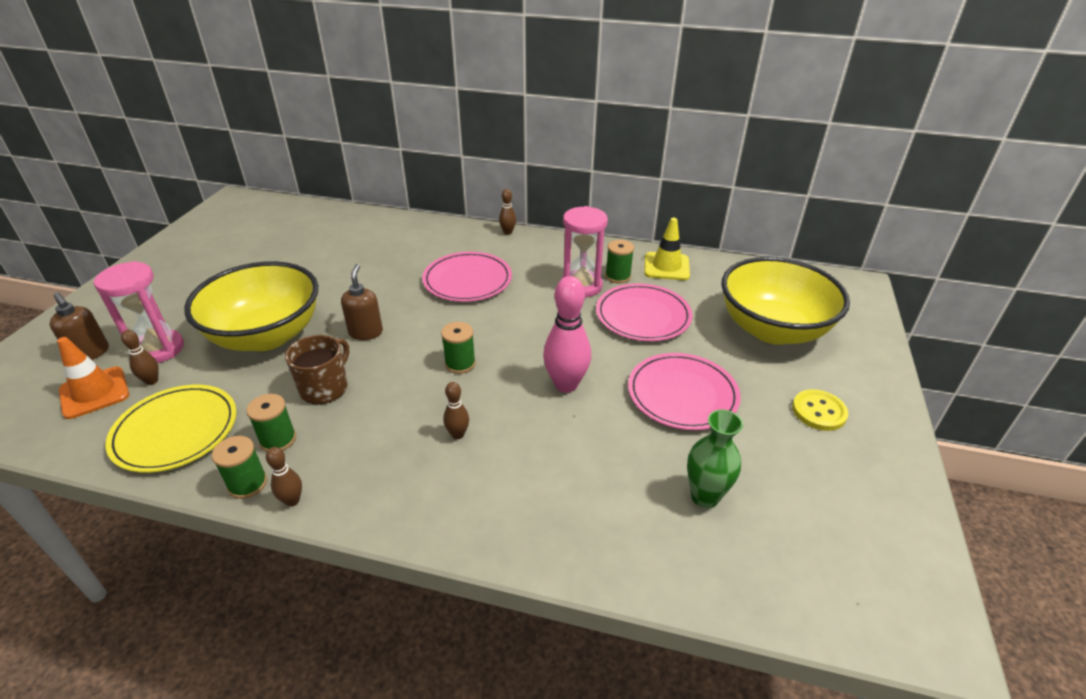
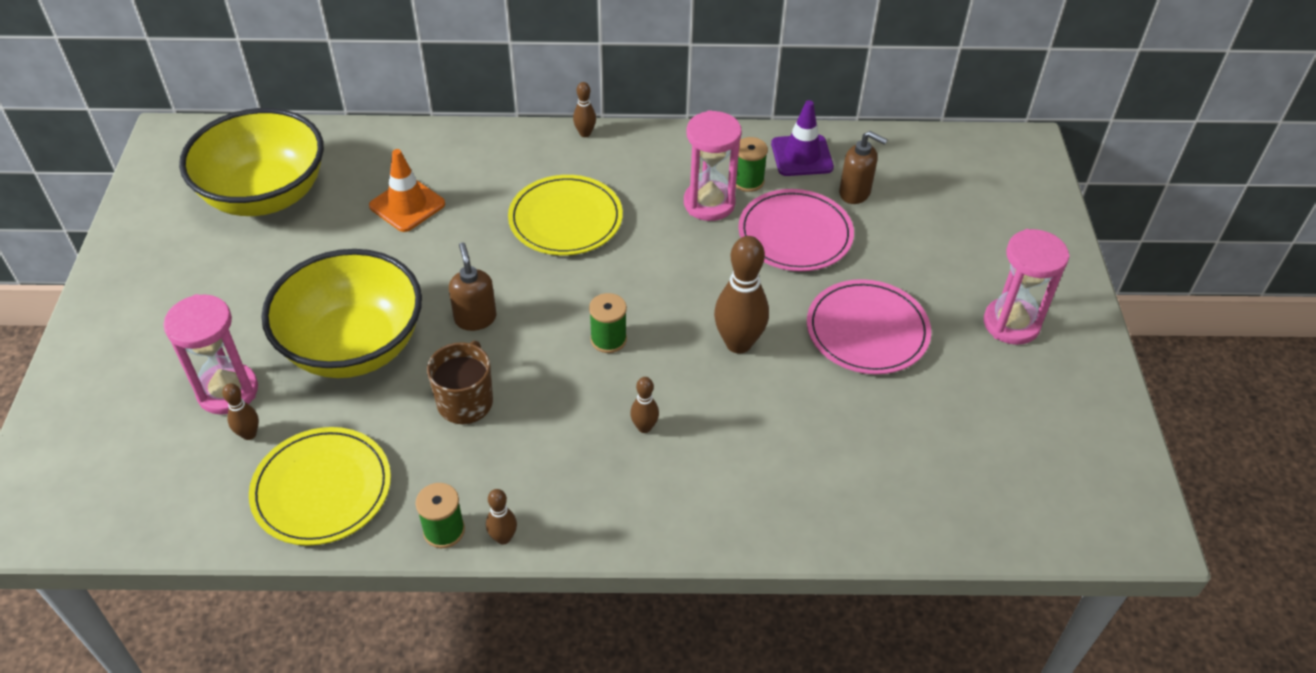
camera: 15 degrees left, 10 degrees up
(90, 353) = (143, 413): brown soap dispenser -> brown soap dispenser (855, 193)
(94, 393) = (188, 463): orange traffic cone -> orange traffic cone (407, 205)
(278, 440) = (448, 475): green spool -> none
(467, 280) = (565, 219): pink plate -> yellow plate
(566, 385) = (738, 343): pink bowling pin -> brown bowling pin
(666, 266) = (801, 156): yellow traffic cone -> purple traffic cone
(704, 496) = (919, 443): green vase -> none
(772, 329) = (944, 227): yellow bowl -> yellow bowl (265, 195)
(819, 411) = (1011, 324): yellow button -> pink hourglass

